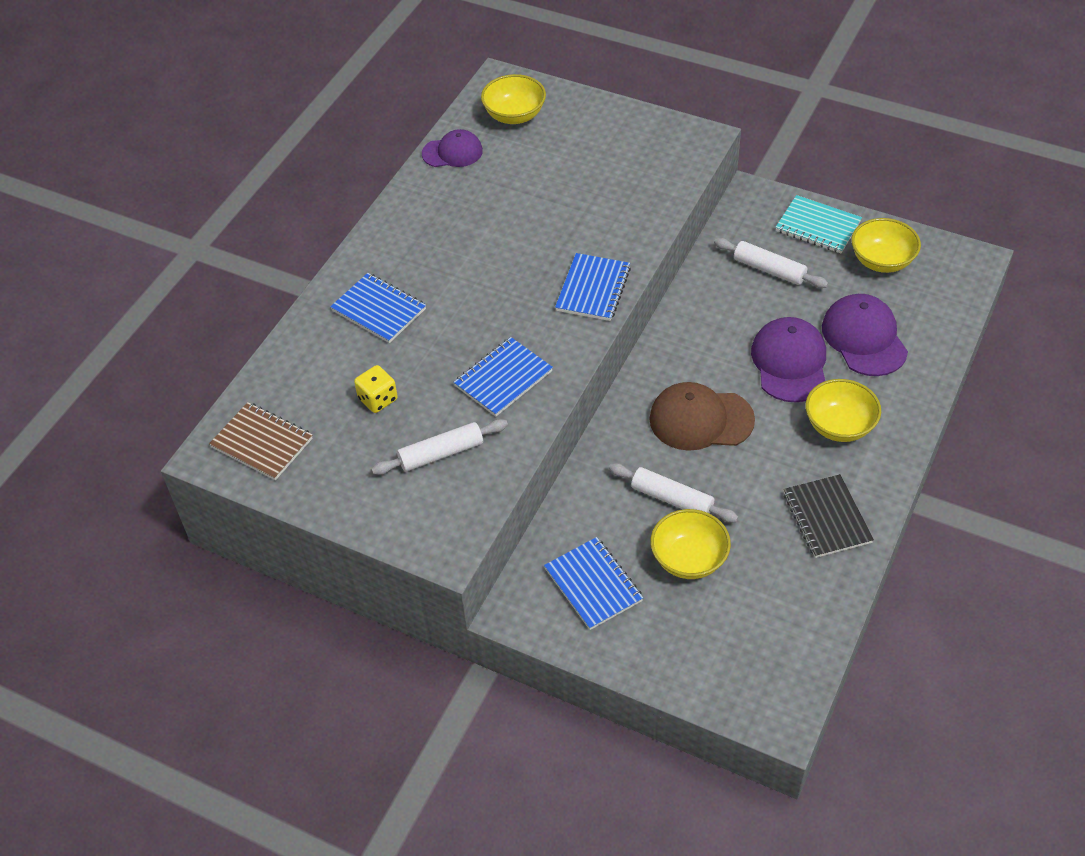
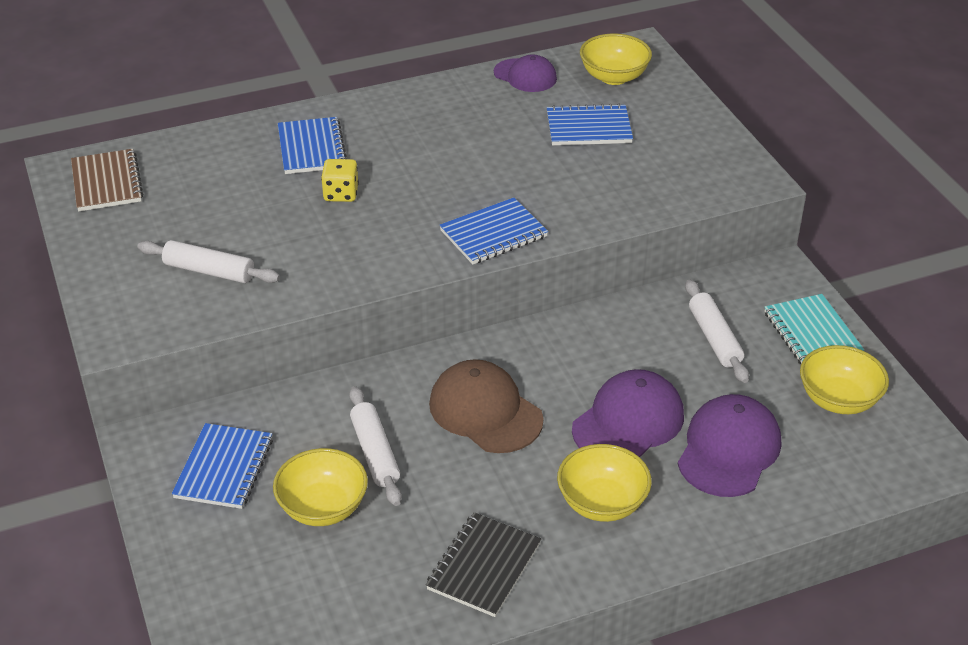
camera: 40 degrees right, 10 degrees down
(378, 399) = (222, 206): yellow dice -> yellow dice (341, 194)
(503, 378) = (329, 251): blue notebook -> blue notebook (588, 128)

